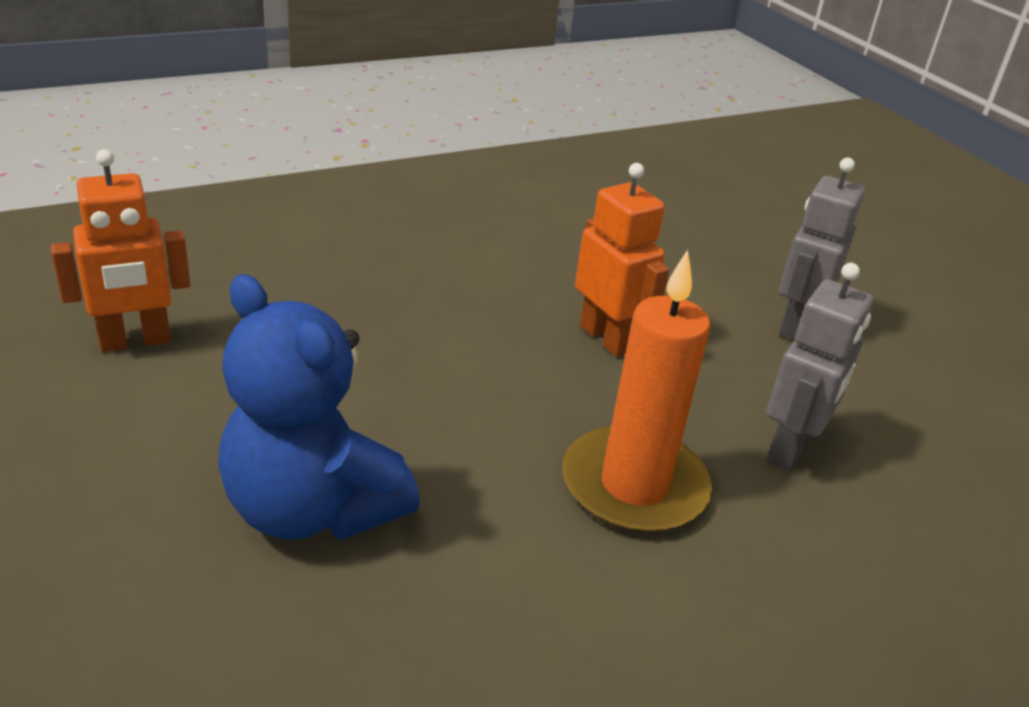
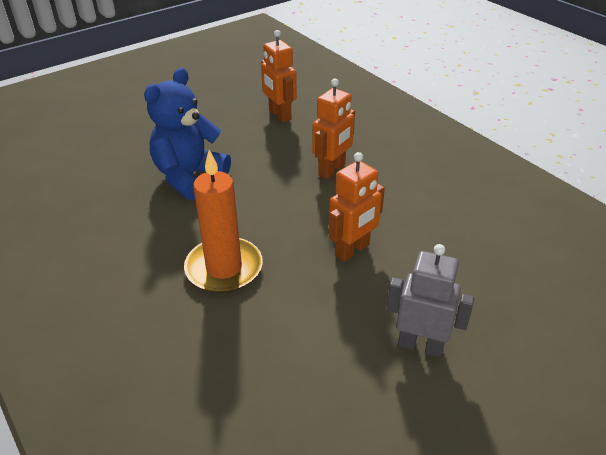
camera: 85 degrees right, 5 degrees up
(380, 315) = (332, 170): none -> orange robot
(790, 449) = (273, 335): grey robot -> none

